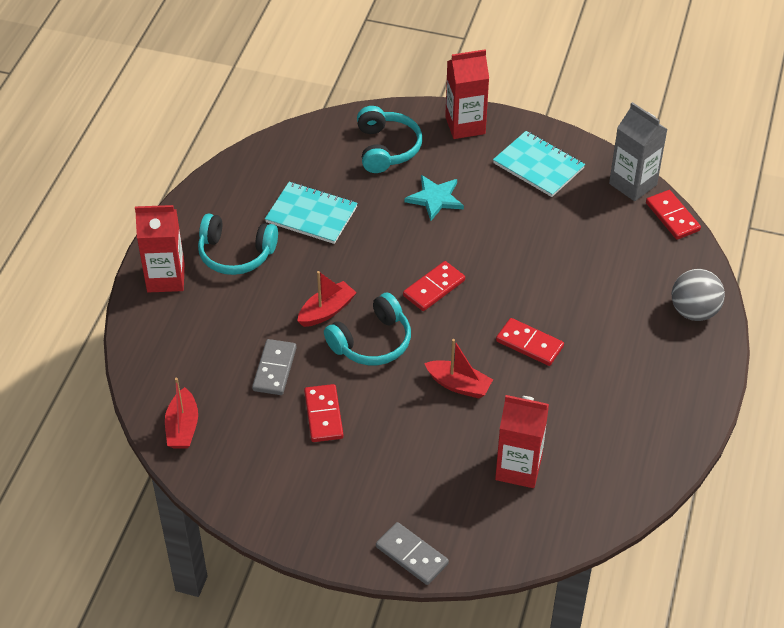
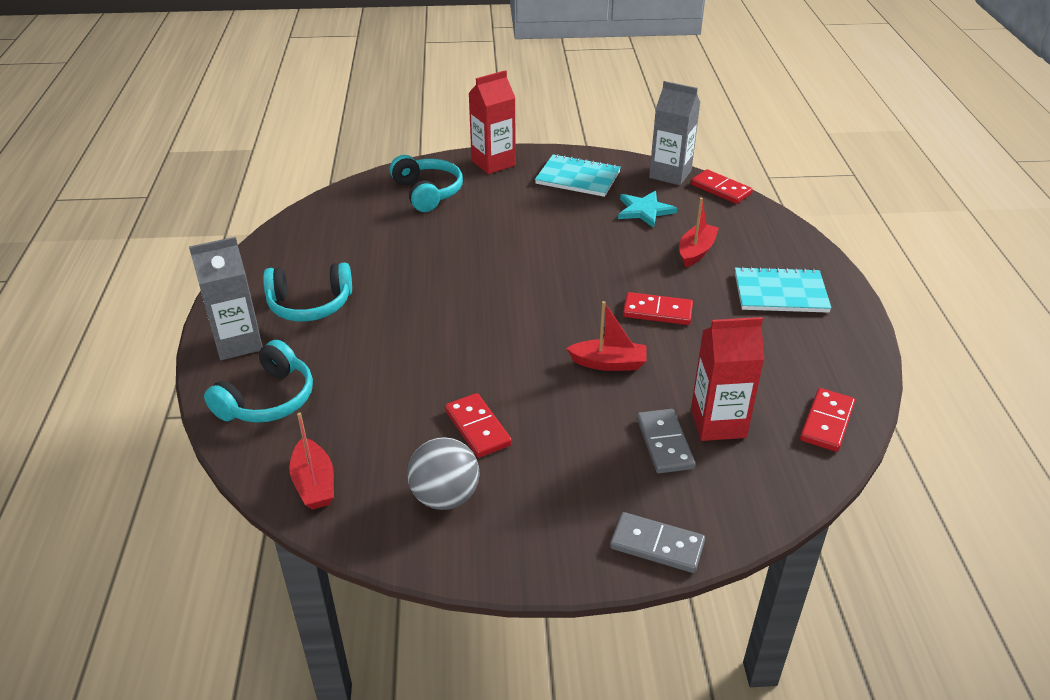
camera: 20 degrees left, 10 degrees down
(166, 278) = (238, 343): red carton -> grey carton
(274, 369) = (400, 397): grey domino -> grey domino (664, 443)
(311, 214) = (377, 256): turquoise notebook -> turquoise notebook (780, 292)
(326, 311) = (433, 331): red boat -> red boat (696, 251)
(372, 342) = (495, 347): turquoise headphones -> turquoise headphones (267, 399)
(434, 288) = (535, 288): red domino -> red domino (827, 422)
(435, 198) = (495, 219): turquoise star -> turquoise star (644, 210)
(694, 311) = (791, 251): grey ball -> grey ball (445, 497)

